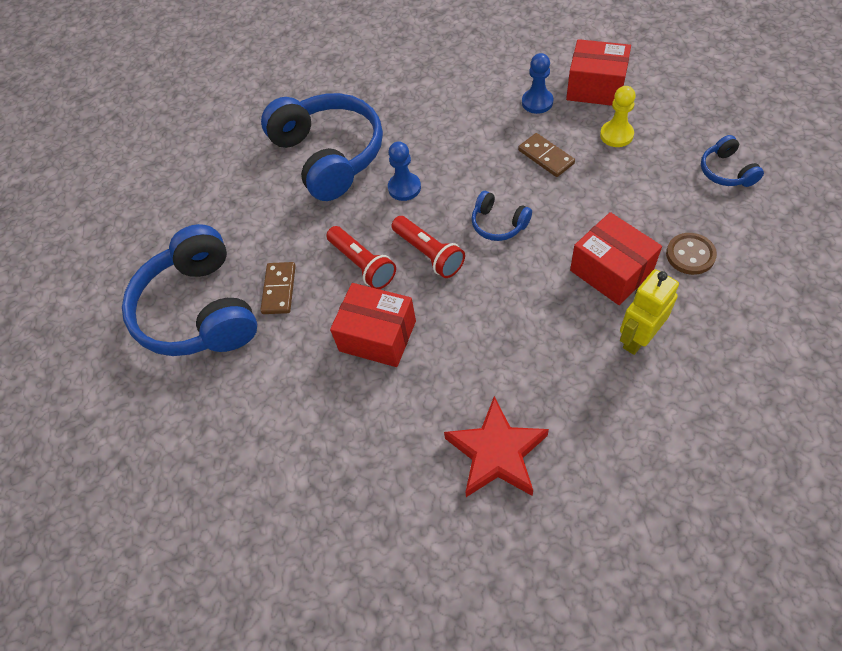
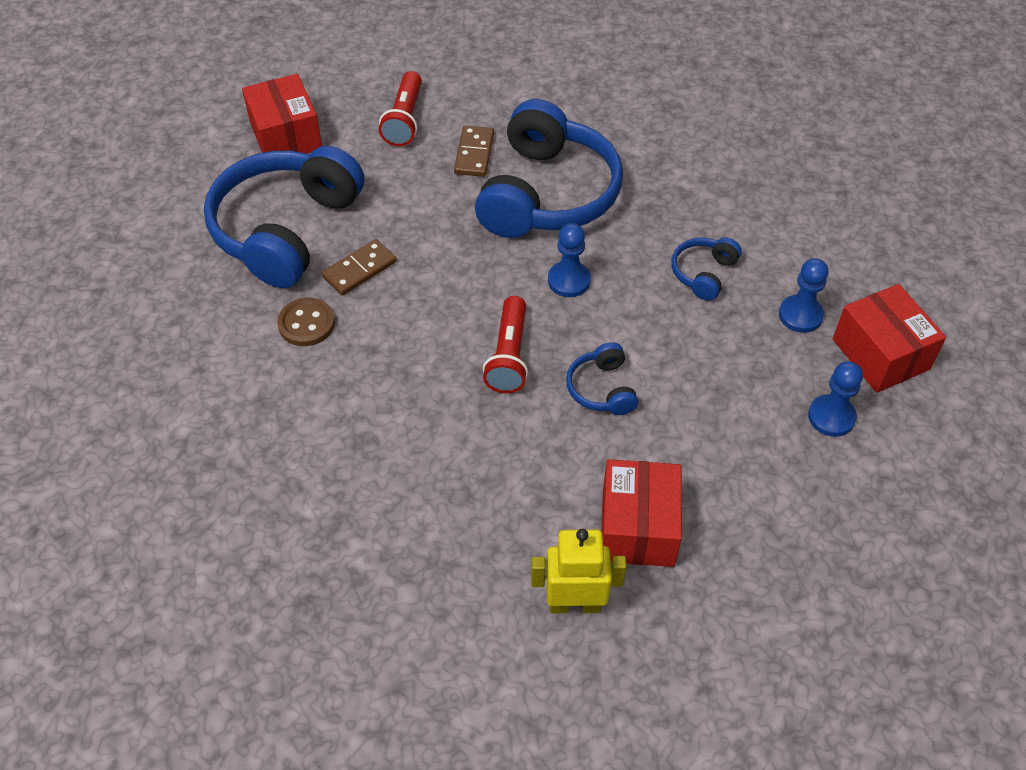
camera: 40 degrees right, 5 degrees down
(362, 264) = (446, 312): red flashlight -> red flashlight (404, 120)
(377, 336) = (378, 380): red box -> red box (286, 136)
(496, 453) = (335, 563): red star -> none
(546, 157) = (732, 372): brown domino -> brown domino (474, 154)
(616, 135) = (831, 417): yellow pawn -> blue pawn
(690, 255) = (731, 589): brown button -> brown button (306, 323)
(726, 171) = (889, 556): blue headphones -> blue headphones (703, 273)

